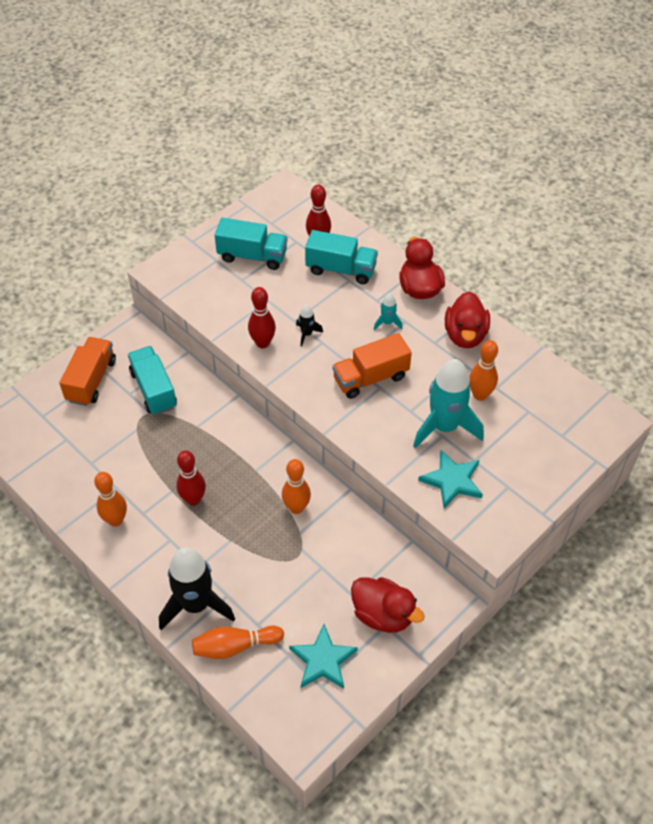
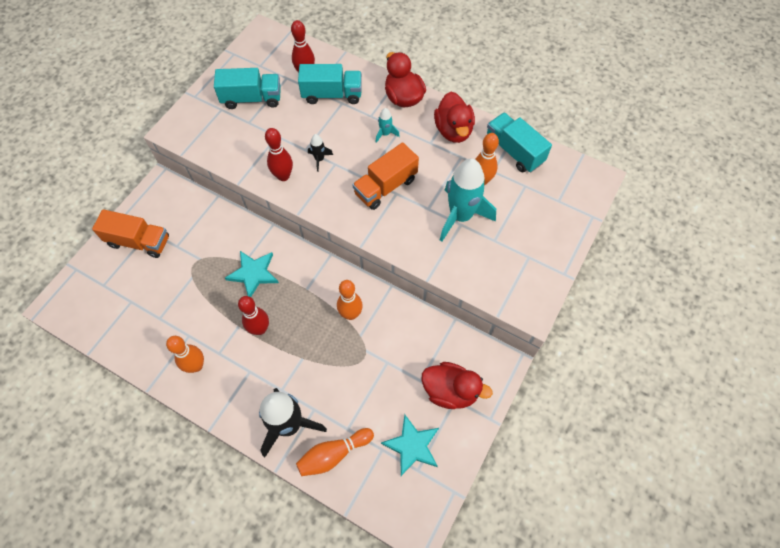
camera: 15 degrees left, 10 degrees up
(91, 380) = (139, 242): orange truck -> orange truck turned 105 degrees clockwise
(154, 389) = (197, 237): turquoise truck -> turquoise truck (514, 151)
(452, 481) = (481, 263): turquoise star -> turquoise star (253, 274)

